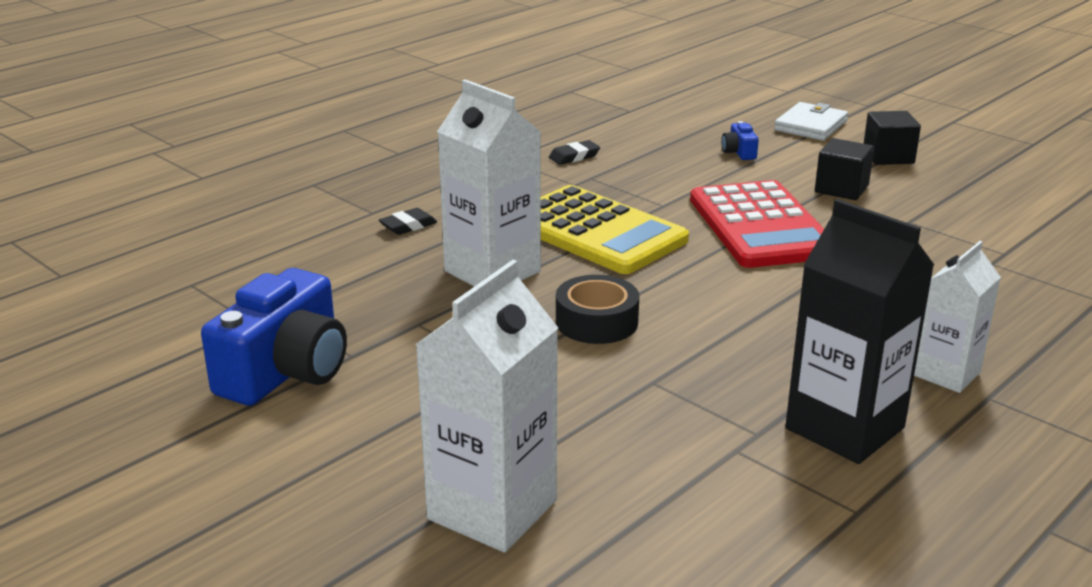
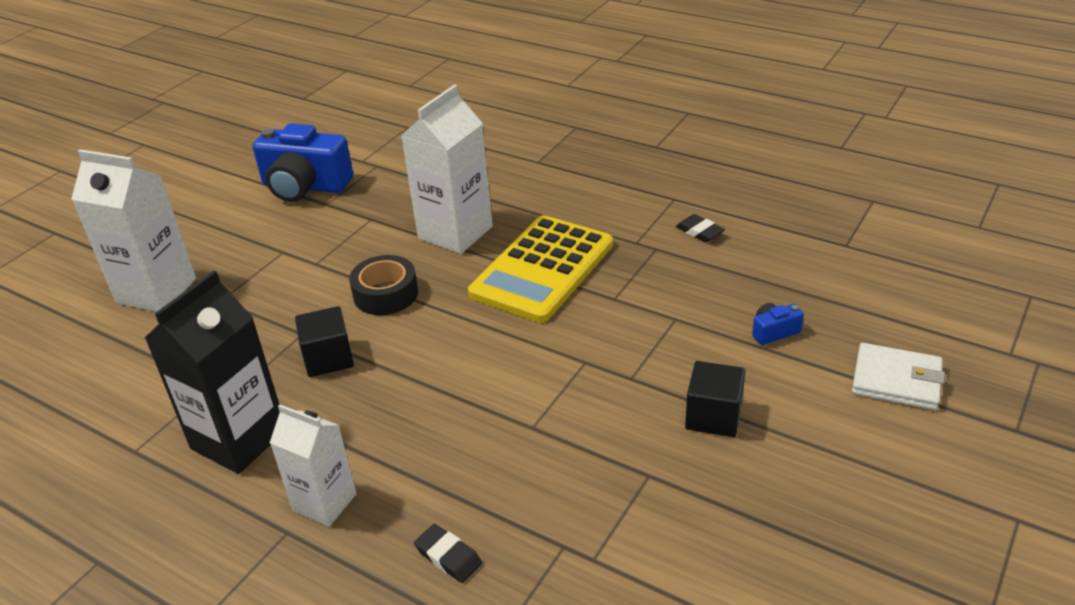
camera: 80 degrees right, 10 degrees up
(408, 226) = (520, 181): black eraser -> black eraser (448, 556)
(761, 226) = (591, 364): red calculator -> none
(888, 156) = (836, 453): black cube -> black cube (328, 358)

